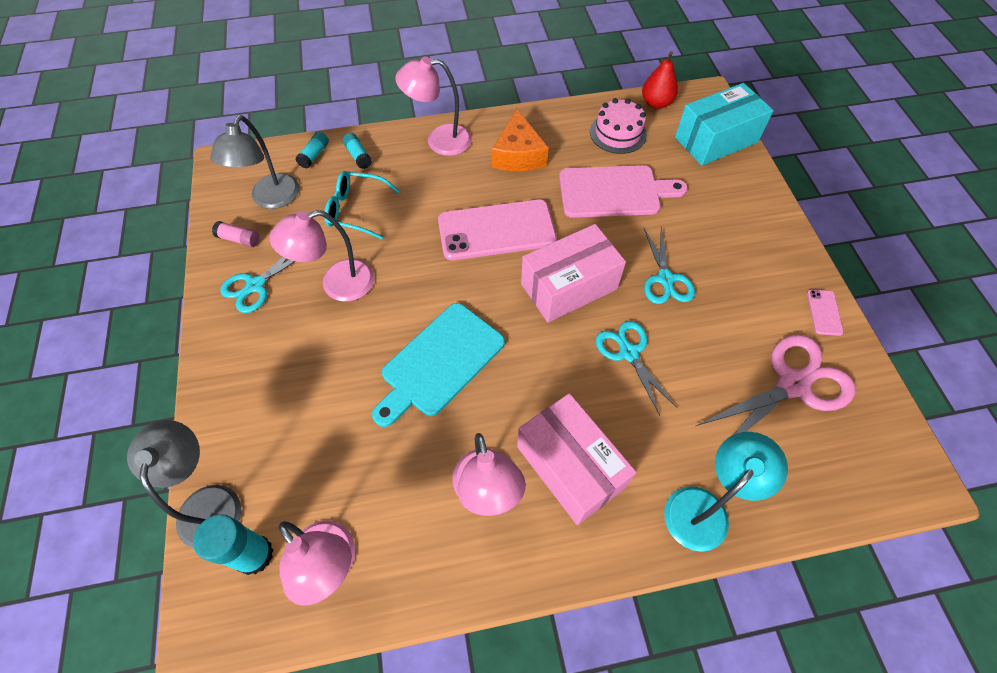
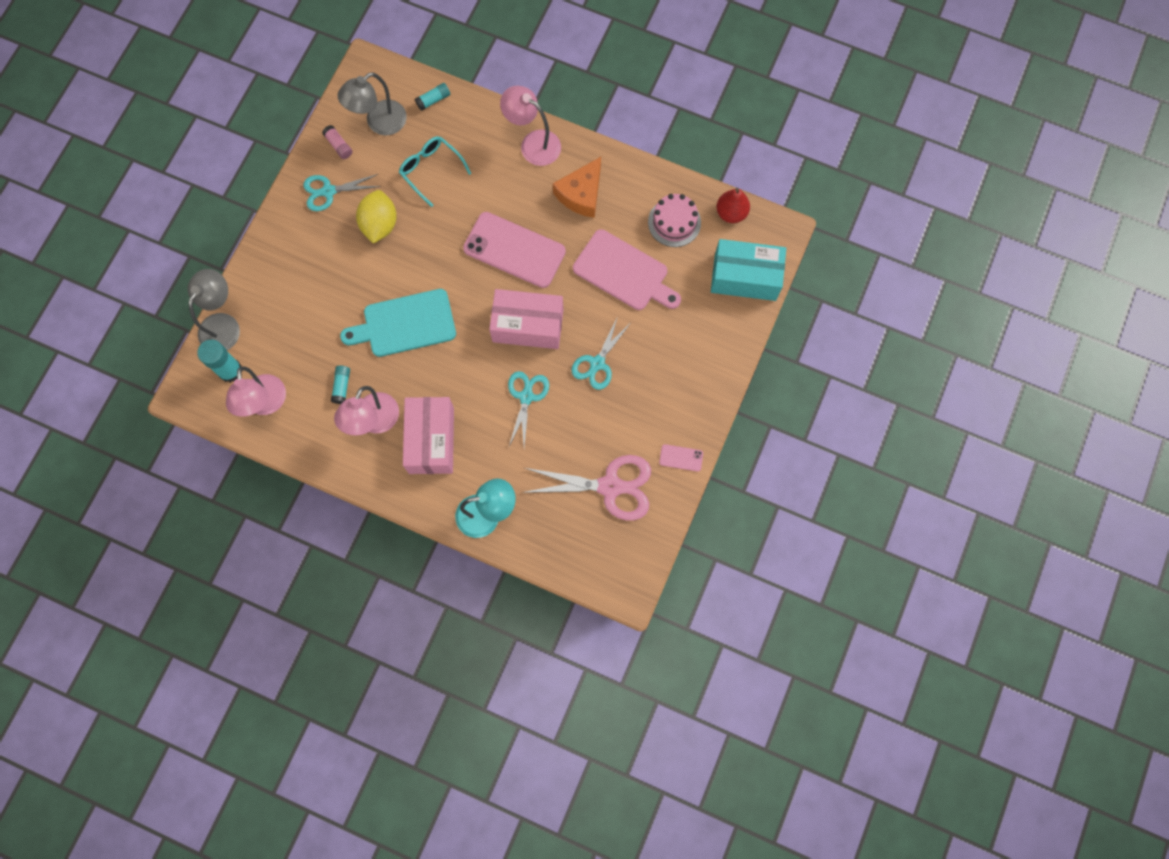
camera: 35 degrees right, 15 degrees up
(337, 284) = (379, 224): pink lamp -> yellow lemon
(358, 156) = (464, 121): turquoise glue stick -> turquoise glue stick (342, 386)
(824, 312) = (681, 458): pink phone -> pink phone turned 60 degrees clockwise

